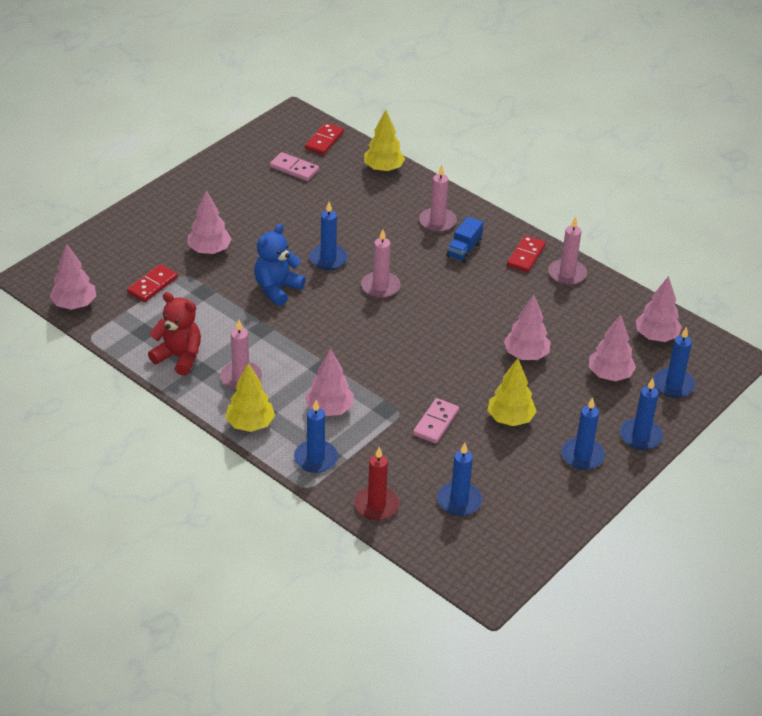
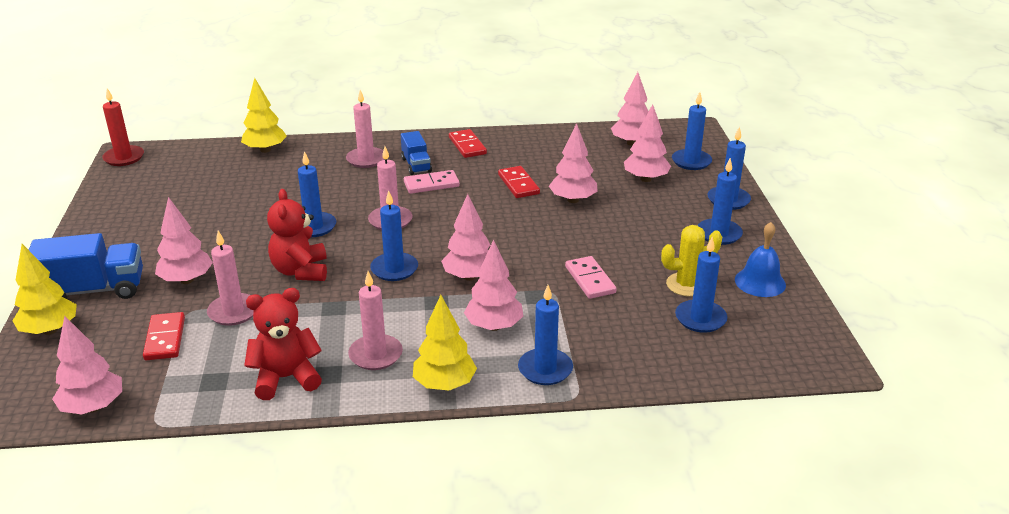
camera: 45 degrees left, 10 degrees down
(156, 223) = (94, 290): none -> blue truck
(277, 289) = (301, 271): blue teddy bear -> red teddy bear
(294, 168) = (182, 185): pink domino -> pink domino (431, 184)
(324, 140) = (181, 156): red domino -> red domino (518, 184)
(331, 326) = (394, 269): none -> blue candle
(366, 365) = (469, 277): none -> pink tree
(376, 505) = (651, 367): red candle -> red candle (124, 158)
(491, 473) = (686, 285): none -> yellow cactus
(510, 419) = (634, 243): yellow tree -> yellow tree (50, 330)
(544, 509) = (760, 282): none -> blue bell
(567, 274) = (514, 141): pink candle -> pink candle (233, 312)

